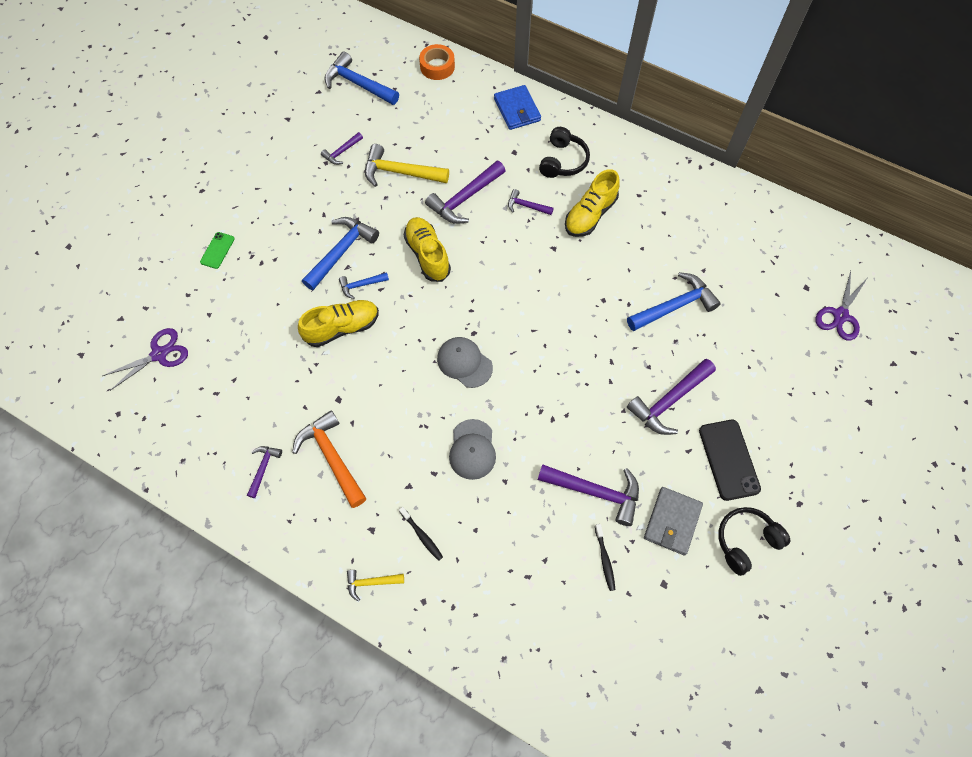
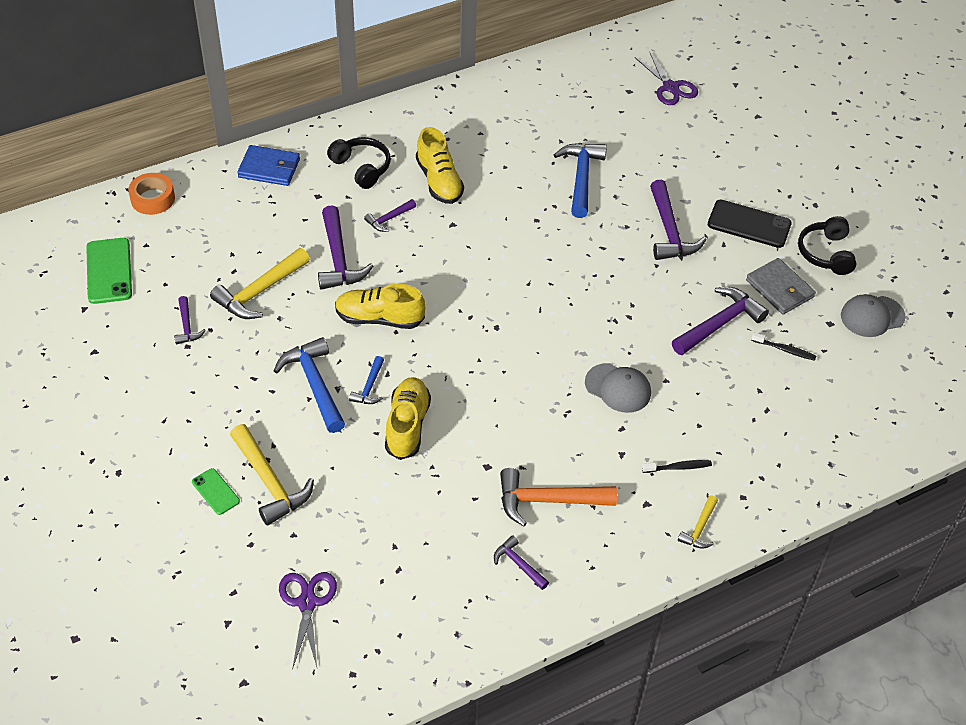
camera: 60 degrees left, 15 degrees down
(243, 275) = (270, 482): none -> yellow hammer
(358, 84) = (109, 271): blue hammer -> green phone
(464, 363) = (523, 349): grey cap -> grey cap (872, 316)

